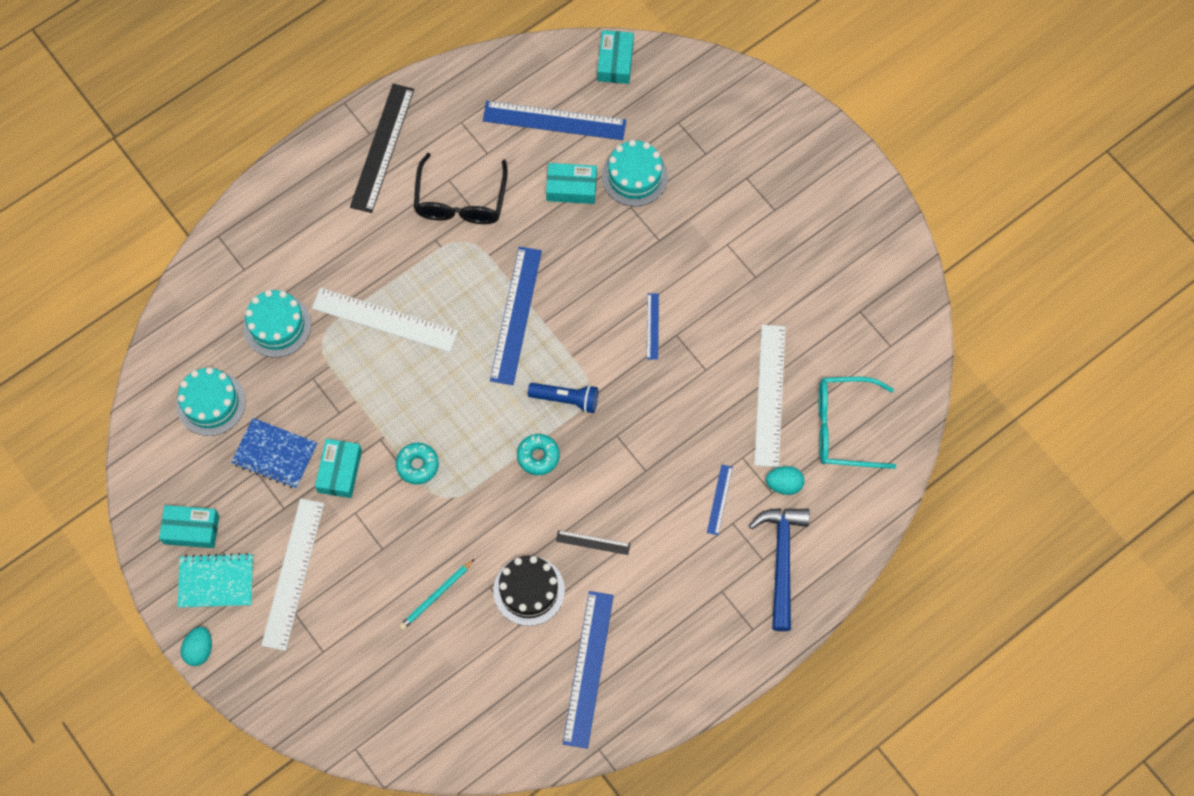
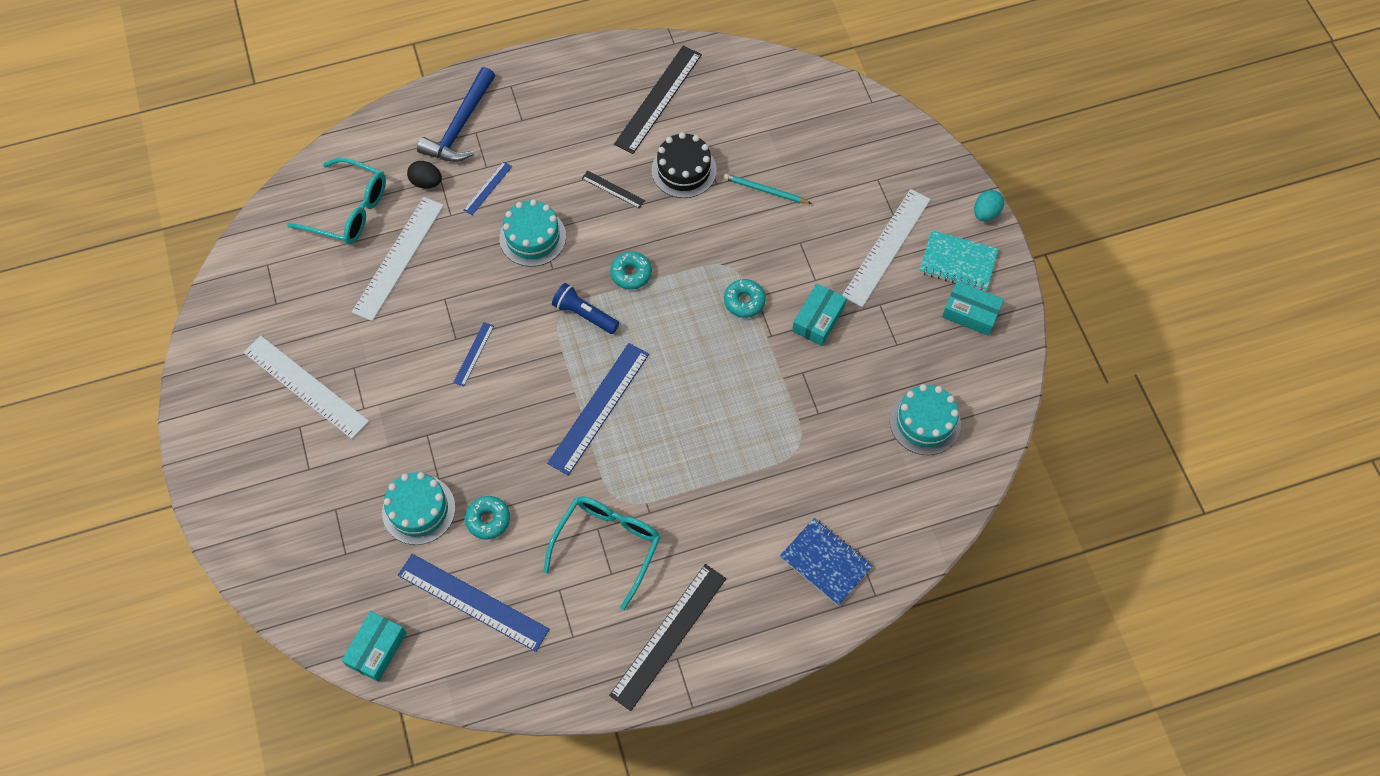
camera: 160 degrees left, 5 degrees down
(275, 454) = (875, 354): blue notebook -> blue notebook (825, 562)
(277, 325) = (839, 477): turquoise cake -> turquoise cake (532, 237)
(384, 320) = (729, 446): white ruler -> white ruler (306, 386)
(436, 596) = (765, 191): turquoise pencil -> turquoise pencil turned 135 degrees counterclockwise
(460, 201) = (608, 545): black glasses -> turquoise glasses
(571, 188) = (488, 520): turquoise box -> turquoise donut
(588, 669) = (658, 99): blue ruler -> black ruler
(784, 484) = (426, 182): turquoise egg -> black egg

